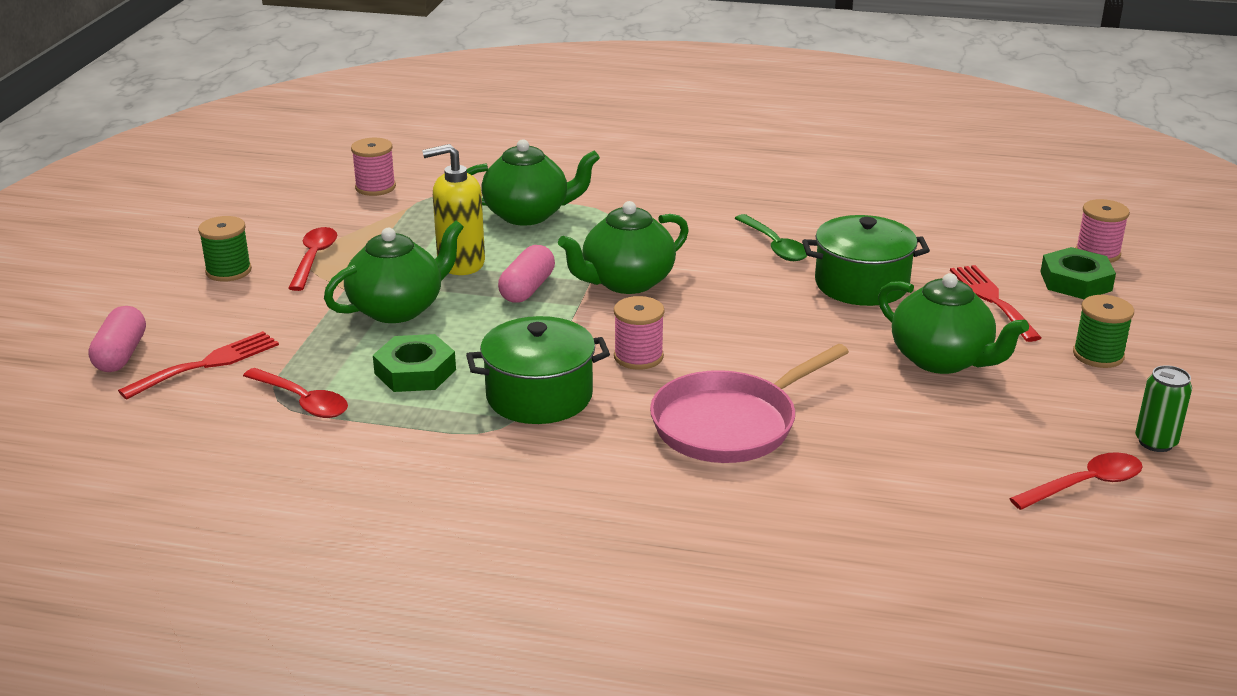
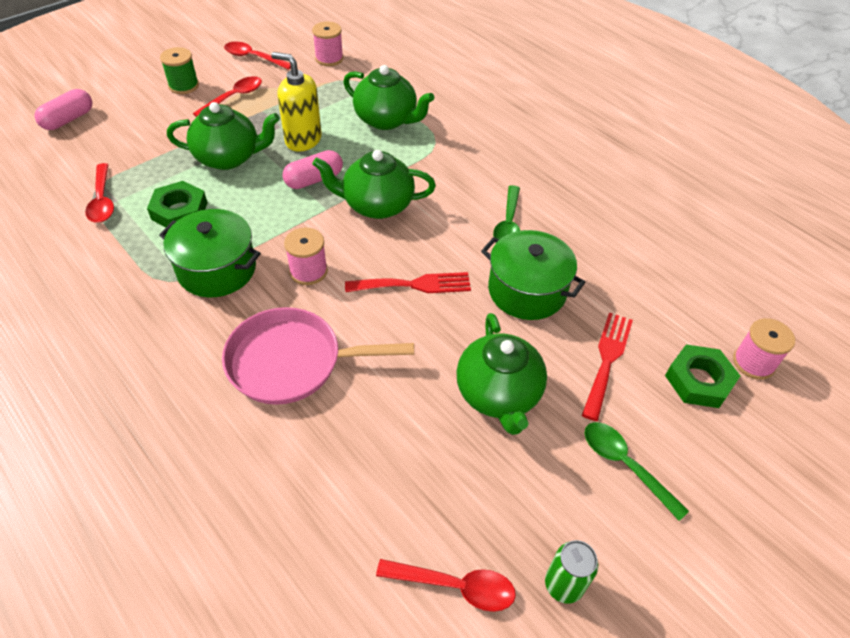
camera: 35 degrees right, 20 degrees up
(207, 364) = (95, 147): red fork -> red fork (414, 285)
(278, 217) = (254, 58): none -> red spoon
(1098, 355) = (625, 465): green spool -> green spoon

